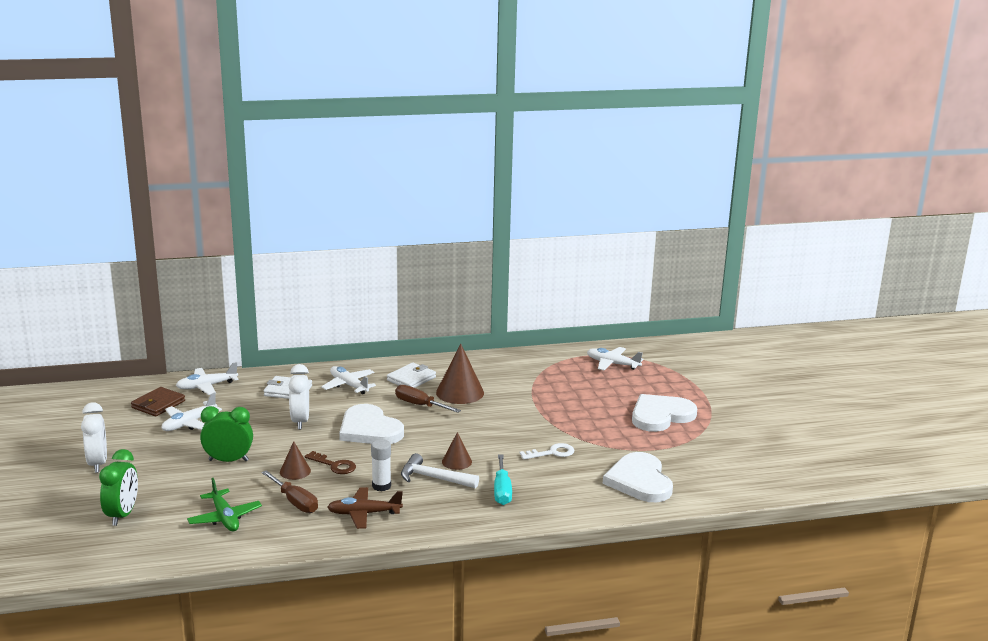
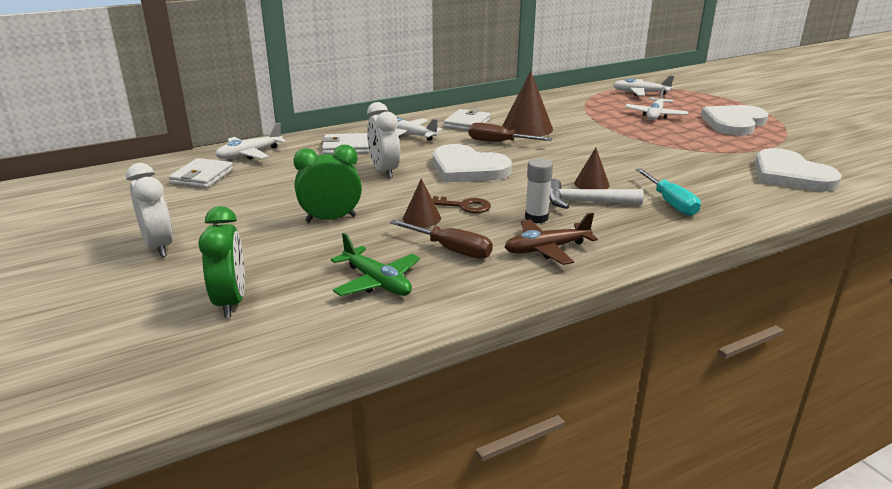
camera: 15 degrees left, 5 degrees up
(158, 404) = (202, 177): brown wallet -> white wallet
(189, 423) = (253, 190): white plane -> white plane (655, 115)
(552, 453) = (676, 163): white key -> none

